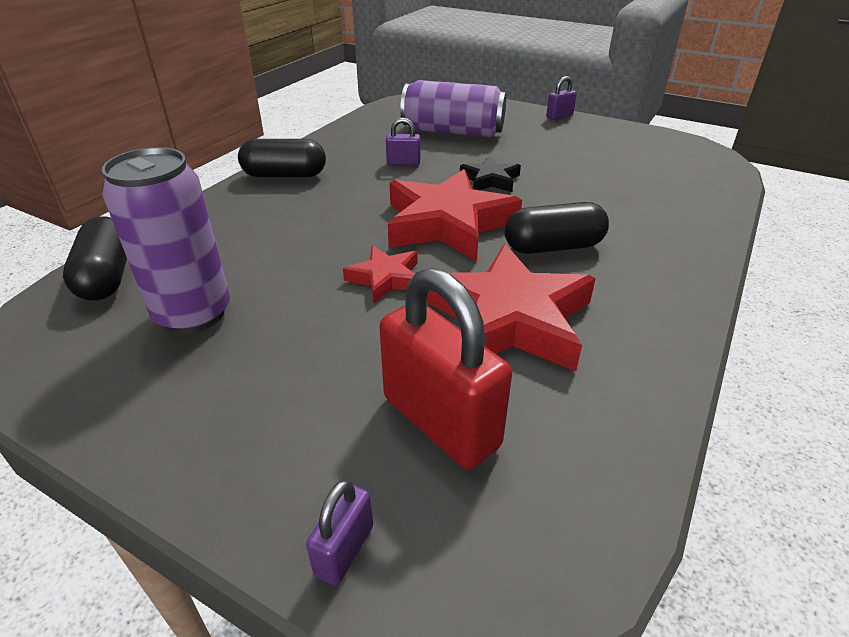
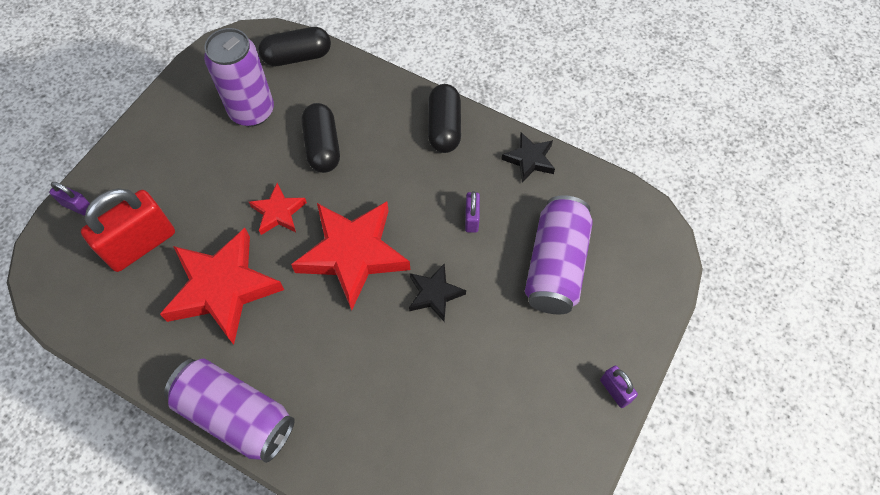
camera: 90 degrees right, 25 degrees up
(339, 138) = (529, 159): none -> black star
(553, 247) = (310, 332): black capsule -> black capsule (323, 146)
(681, 294) = (236, 415): none -> purple can

